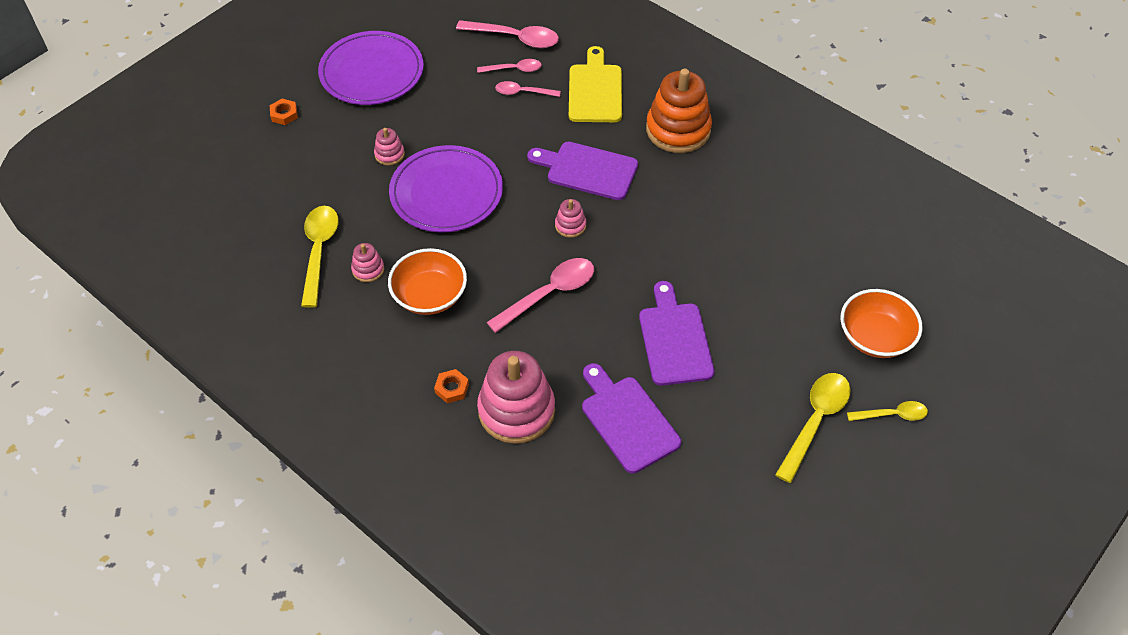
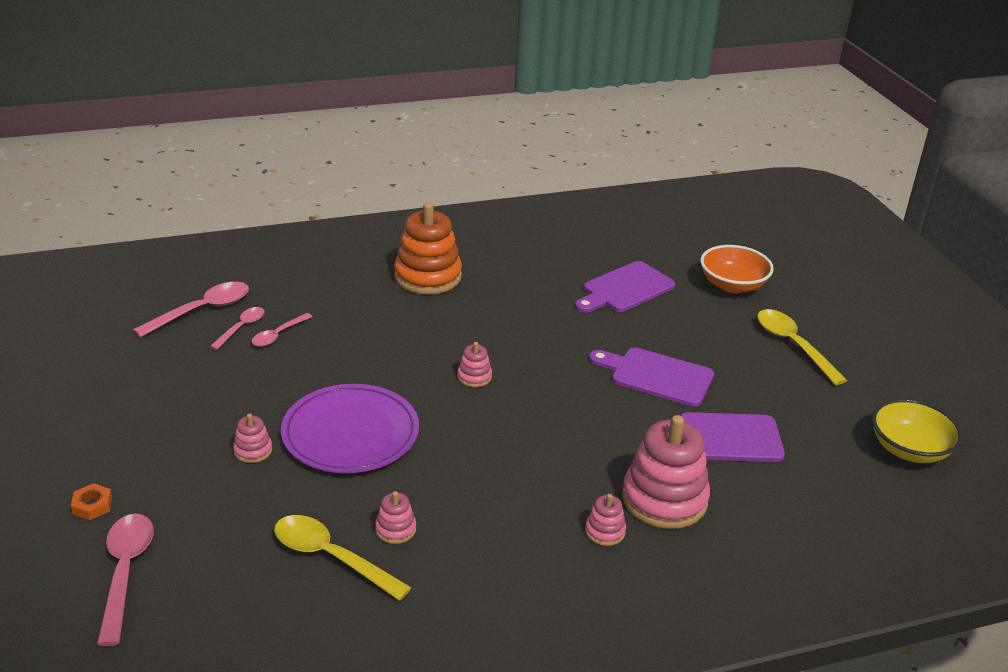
camera: 60 degrees left, 20 degrees down
(372, 72) = (119, 416): purple plate -> none
(430, 295) = (473, 499): orange bowl -> none
(452, 388) = (605, 531): orange nut -> pink stacking toy
(549, 294) = (543, 422): pink spoon -> pink spoon (125, 572)
(587, 170) = (419, 340): purple cutting board -> purple cutting board (625, 289)
(595, 90) = (328, 296): yellow cutting board -> none
(726, 567) = (909, 449): none -> yellow bowl
(892, 415) = (811, 310): yellow spoon -> none

